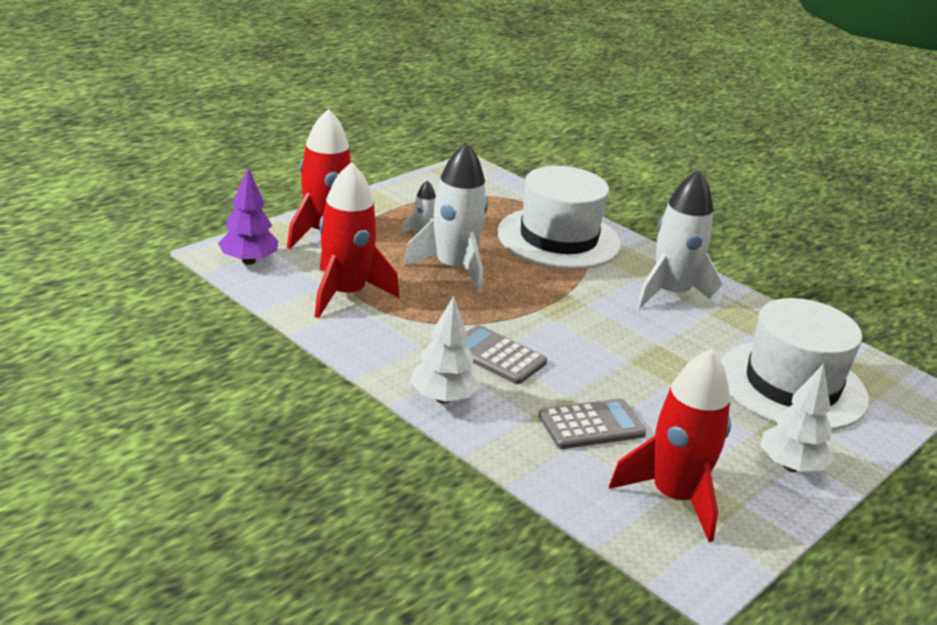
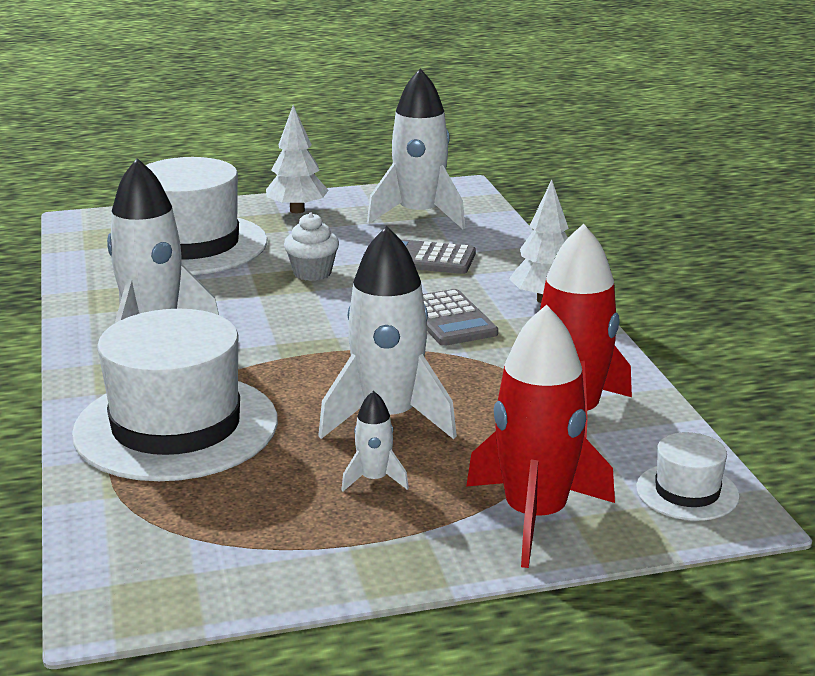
camera: 145 degrees left, 5 degrees down
(248, 261) = (687, 492): purple tree -> white hat
(655, 378) = (312, 273): none -> white cupcake
(674, 497) = (419, 215): red rocket -> white rocket

